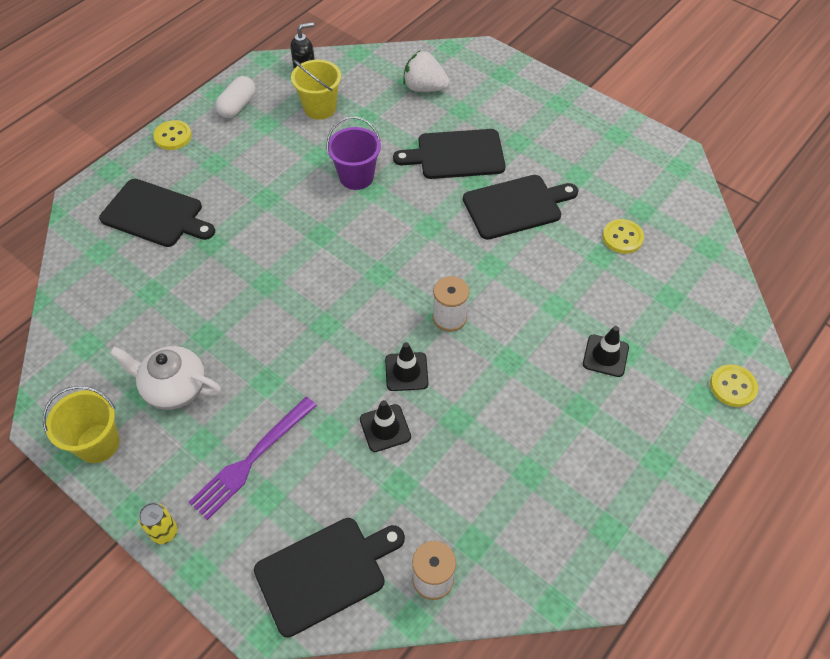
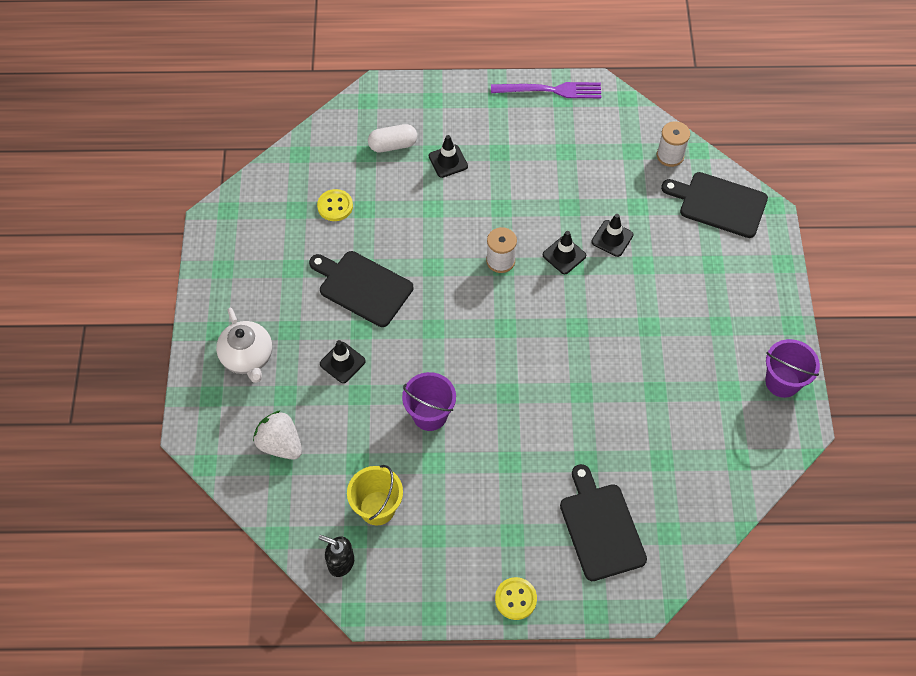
camera: 130 degrees left, 5 degrees up
(98, 443) = (782, 382): yellow bucket -> purple bucket
(164, 532) = (784, 296): yellow can -> none
(174, 388) = (708, 374): white teapot -> white teapot (248, 357)
(237, 106) = (434, 579): white capsule -> white capsule (393, 145)
(251, 459) = (702, 290): purple fork -> purple fork (551, 90)
(424, 88) = (280, 444): white strawberry -> white strawberry turned 150 degrees clockwise
(456, 155) = (342, 362): black cutting board -> black traffic cone
(733, 386) = (410, 90): yellow button -> none

